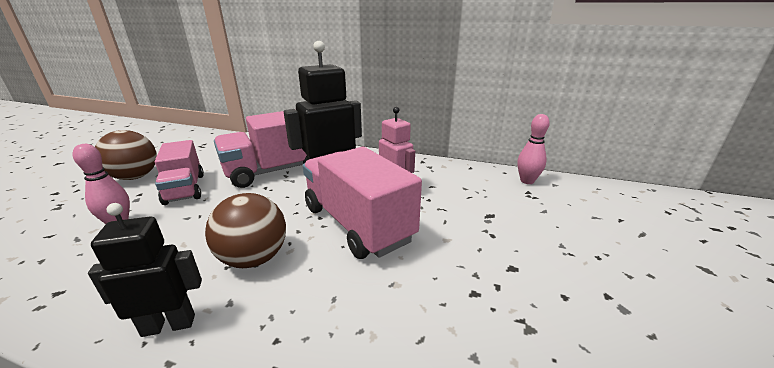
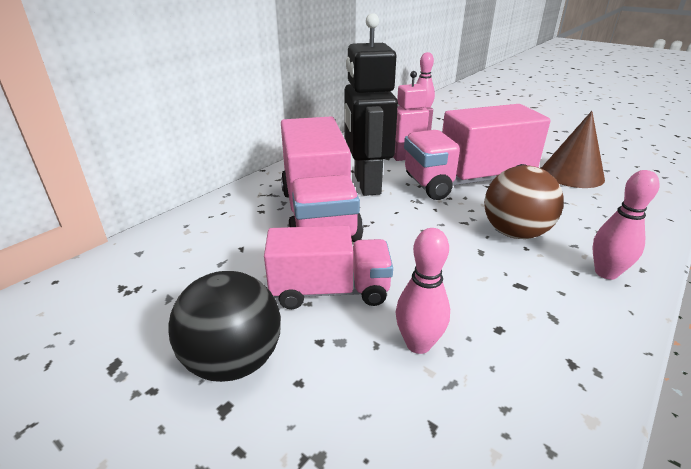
camera: 70 degrees left, 5 degrees up
(135, 177) = (233, 361): brown ball -> black ball
(169, 325) = (606, 273): black robot -> pink bowling pin
(426, 308) = (572, 174): none -> brown cone

